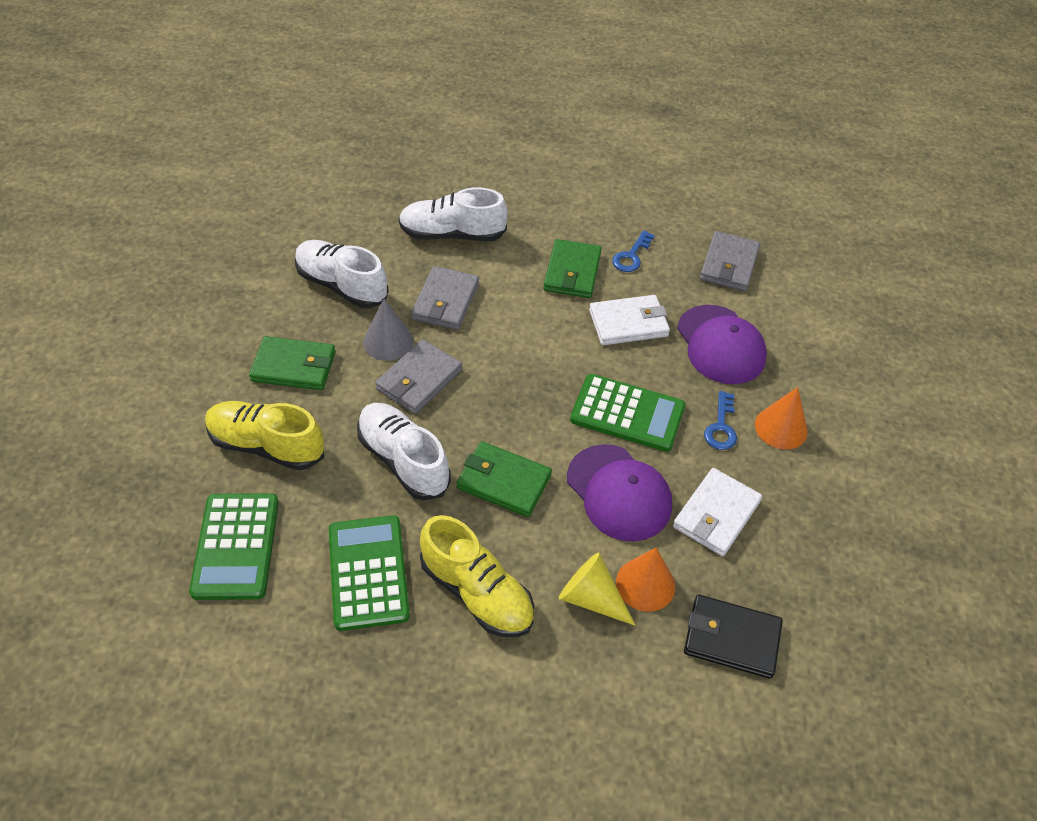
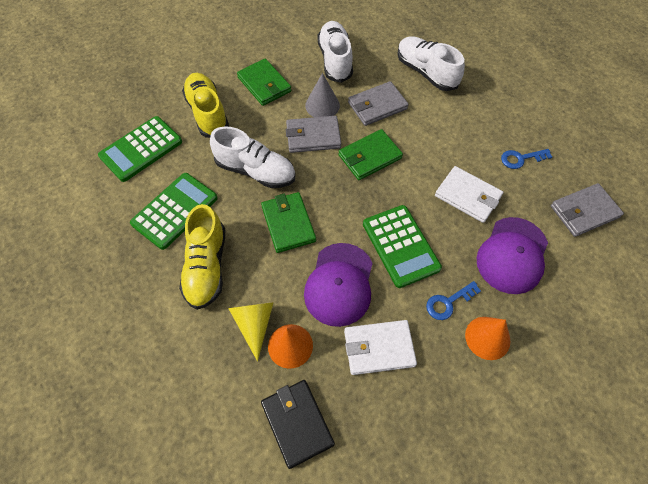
camera: 50 degrees right, 10 degrees up
(403, 460) = (255, 171): white shoe -> white shoe turned 105 degrees clockwise
(572, 272) = (470, 141): green wallet -> green wallet (369, 157)

